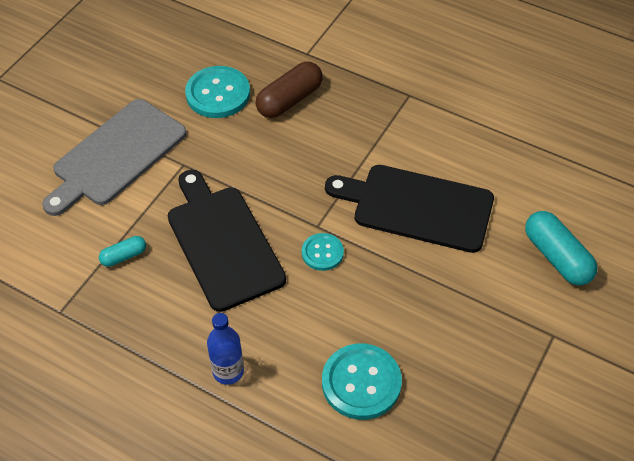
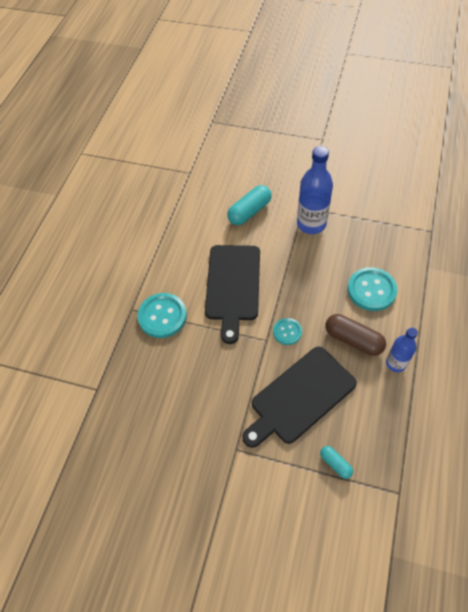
camera: 100 degrees left, 5 degrees up
(116, 155) = (241, 509): grey cutting board -> none
(218, 94) = (154, 447): turquoise button -> turquoise button (162, 316)
(289, 100) = (151, 389): brown capsule -> brown capsule (353, 340)
(515, 337) = (311, 224): none -> blue bottle

